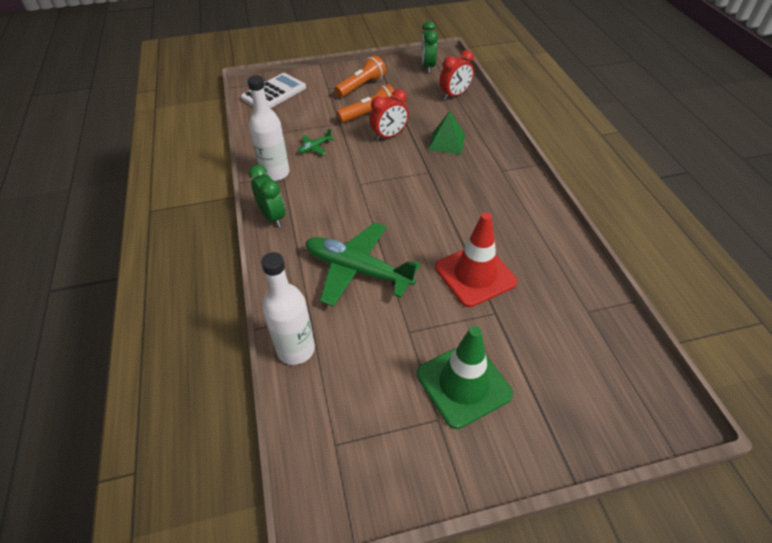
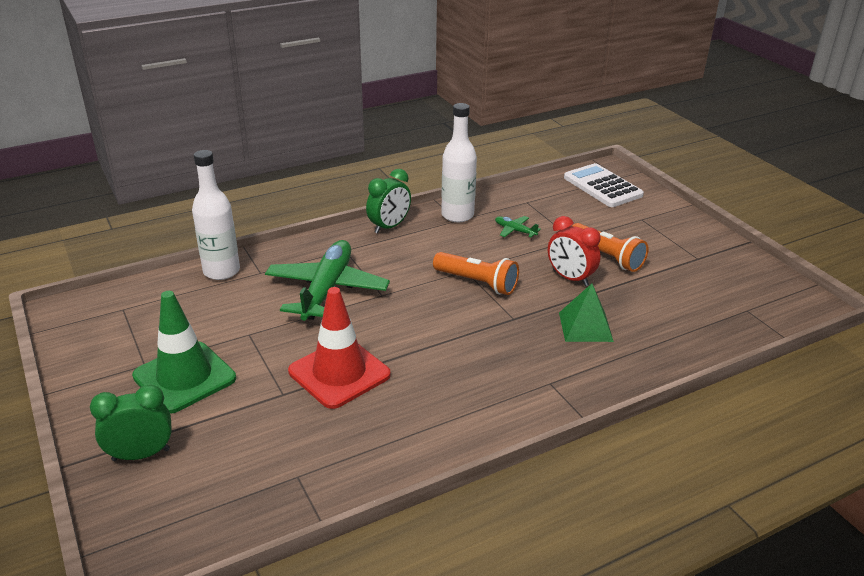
camera: 75 degrees right, 15 degrees down
(274, 93) = (602, 186): white calculator -> white calculator turned 150 degrees counterclockwise
(361, 86) = (666, 241): orange flashlight -> orange flashlight (477, 283)
(428, 66) = (767, 289): green clock -> green clock (141, 454)
(454, 95) = (709, 322): red clock -> none

